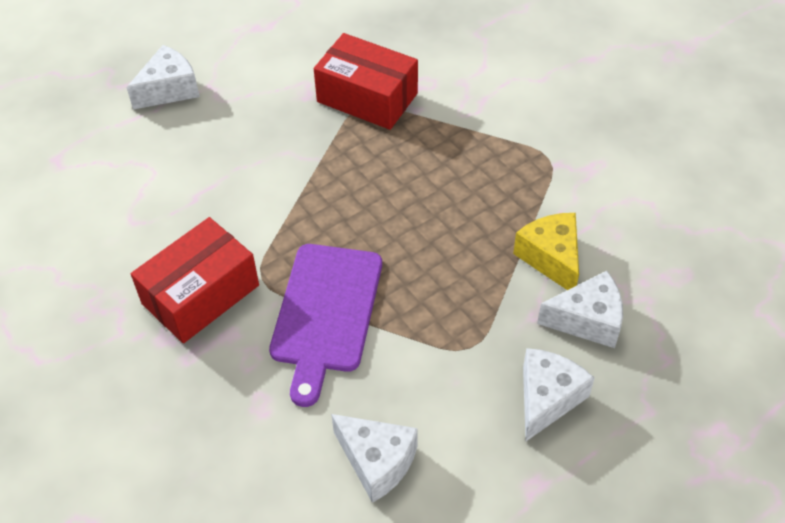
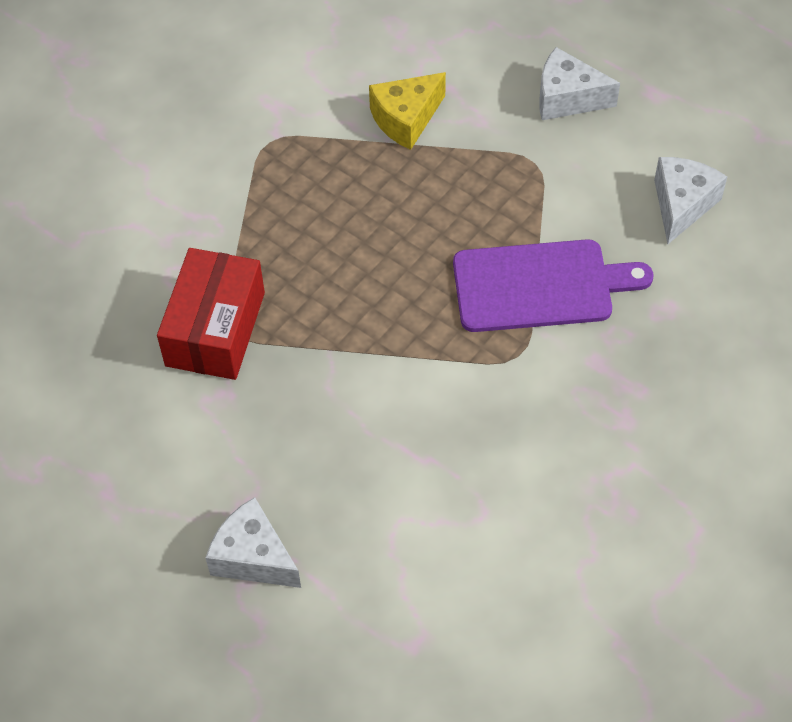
camera: 105 degrees left, 5 degrees up
(200, 294) = (559, 405): red box -> none
(587, 320) = (471, 82): white cheese -> none

